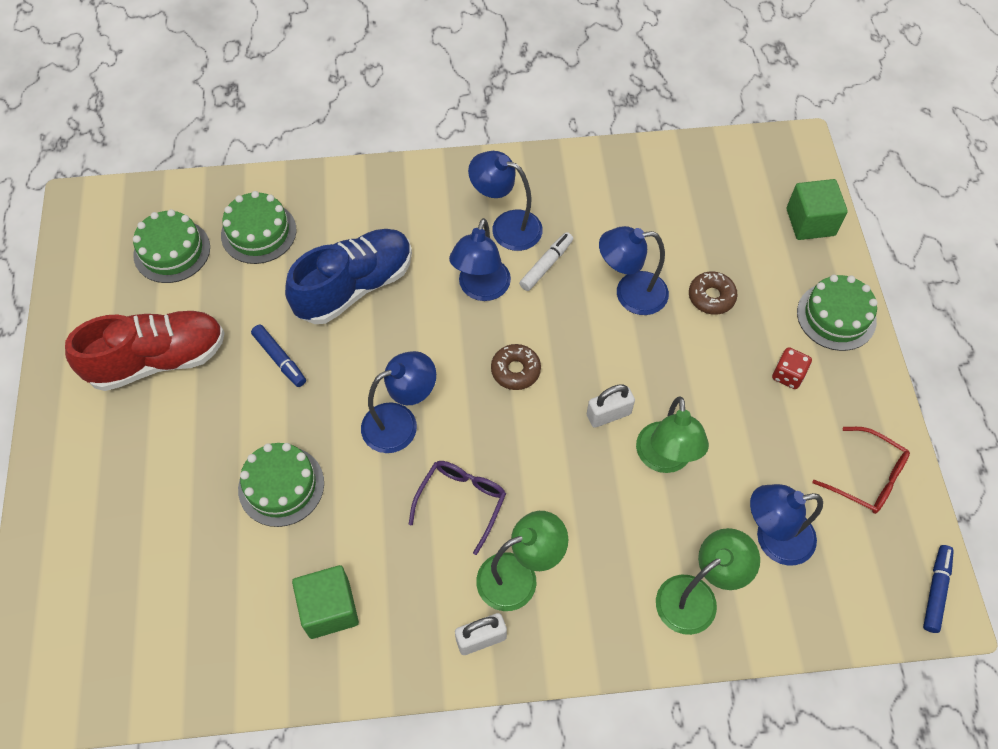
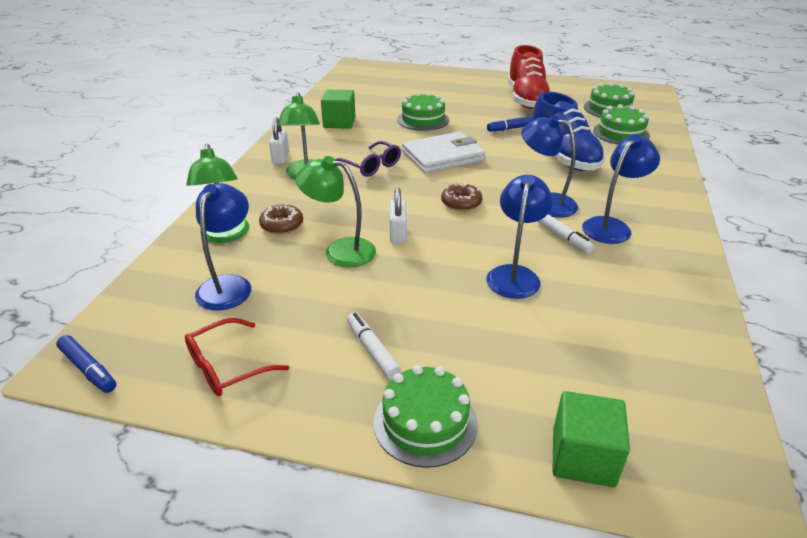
camera: 110 degrees right, 25 degrees down
(400, 422) = (443, 156): blue lamp -> white wallet
(711, 297) = (492, 326): brown donut -> brown donut (282, 225)
(788, 375) = (372, 350): red dice -> white marker

